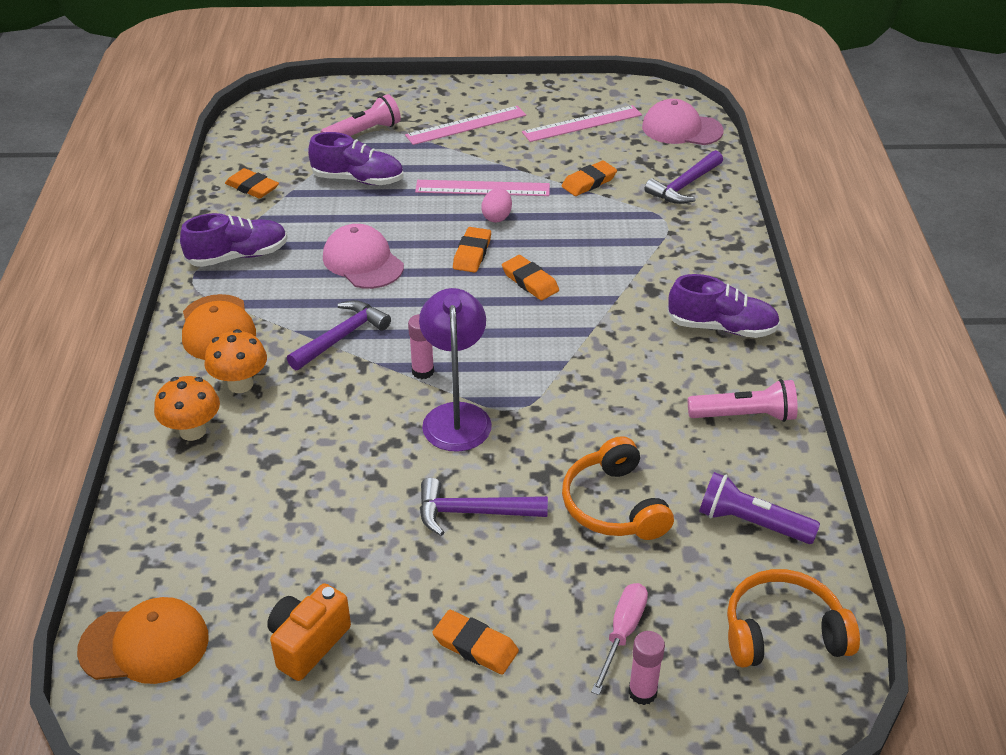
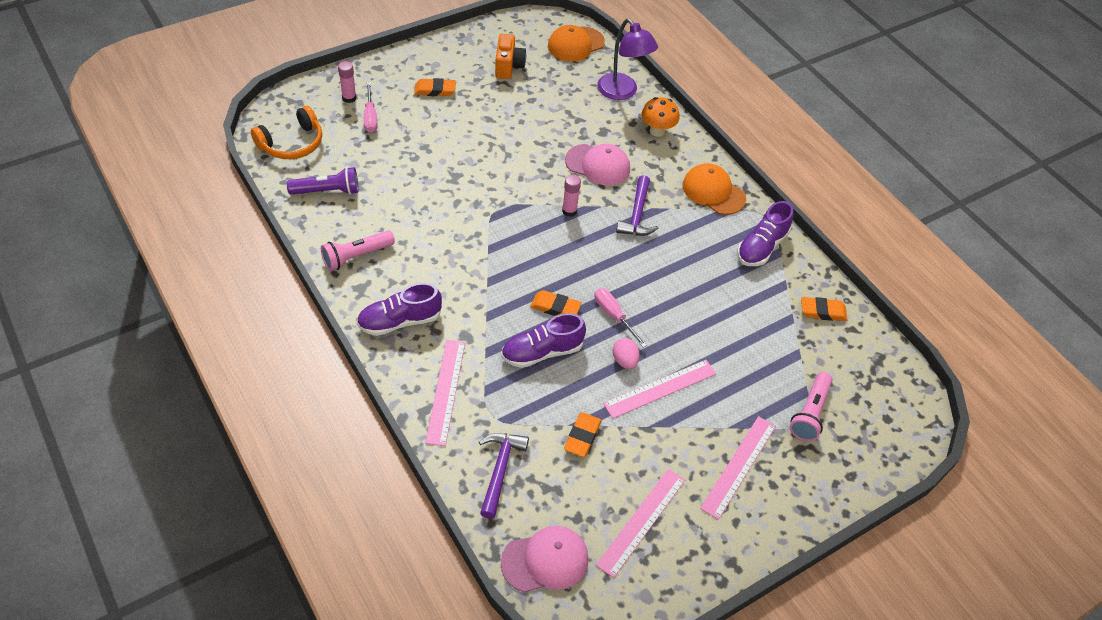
camera: 145 degrees right, 10 degrees up
(240, 384) = (662, 164): orange mushroom -> none
(358, 180) = (759, 354): purple shoe -> purple shoe (542, 352)
(363, 262) = (679, 277): pink cap -> pink cap (598, 165)
(456, 416) = (527, 191): purple lamp -> purple lamp (622, 92)
(472, 253) = (614, 316): orange eraser -> pink screwdriver
(473, 512) = (478, 144): purple hammer -> none
(613, 505) = (407, 173): orange headphones -> none
(703, 253) = (445, 391): none -> pink ruler

